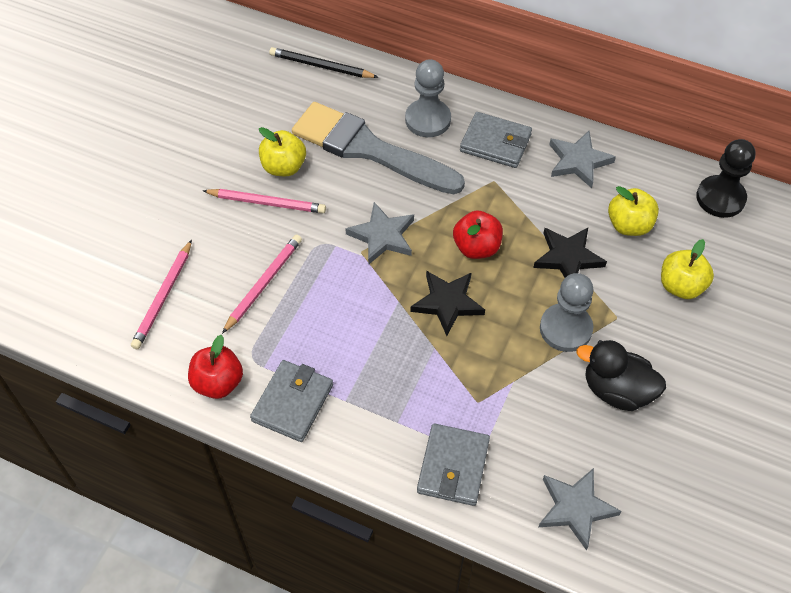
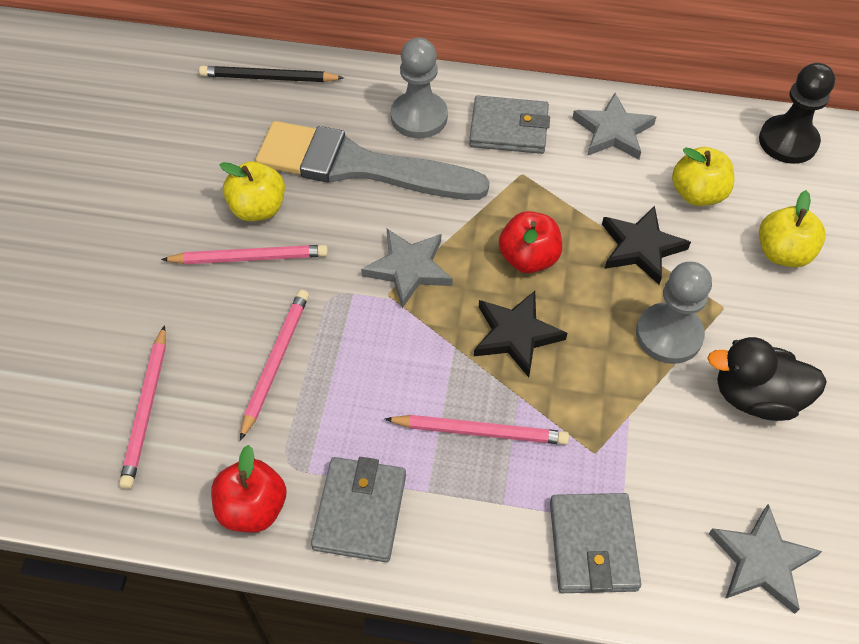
camera: 15 degrees left, 0 degrees up
(397, 367) = (480, 432): none -> pink pencil

